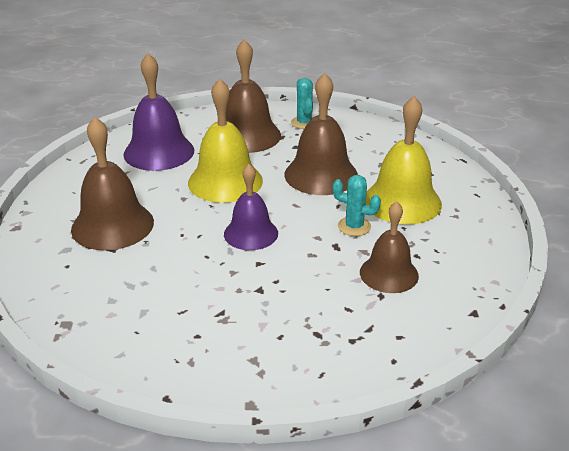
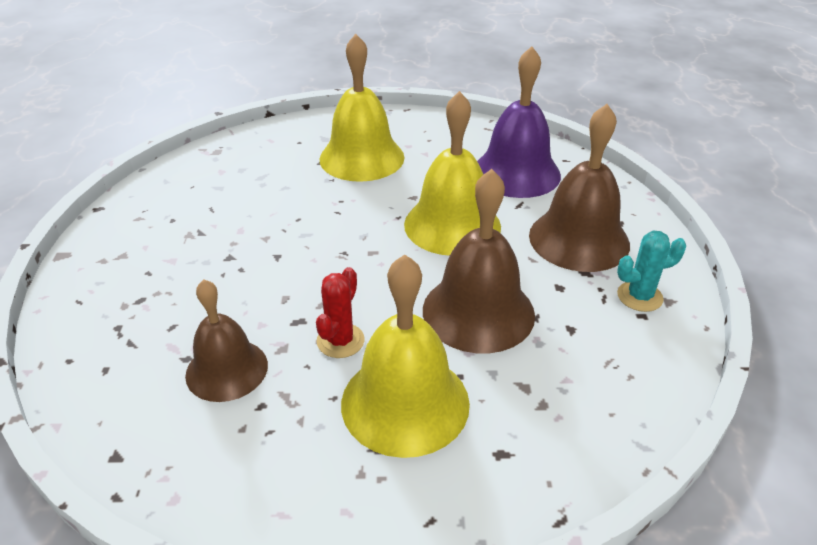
camera: 90 degrees right, 5 degrees up
(112, 225) = (362, 158): brown bell -> yellow bell
(251, 233) = (336, 248): purple bell -> none
(354, 226) = (340, 341): turquoise cactus -> red cactus

